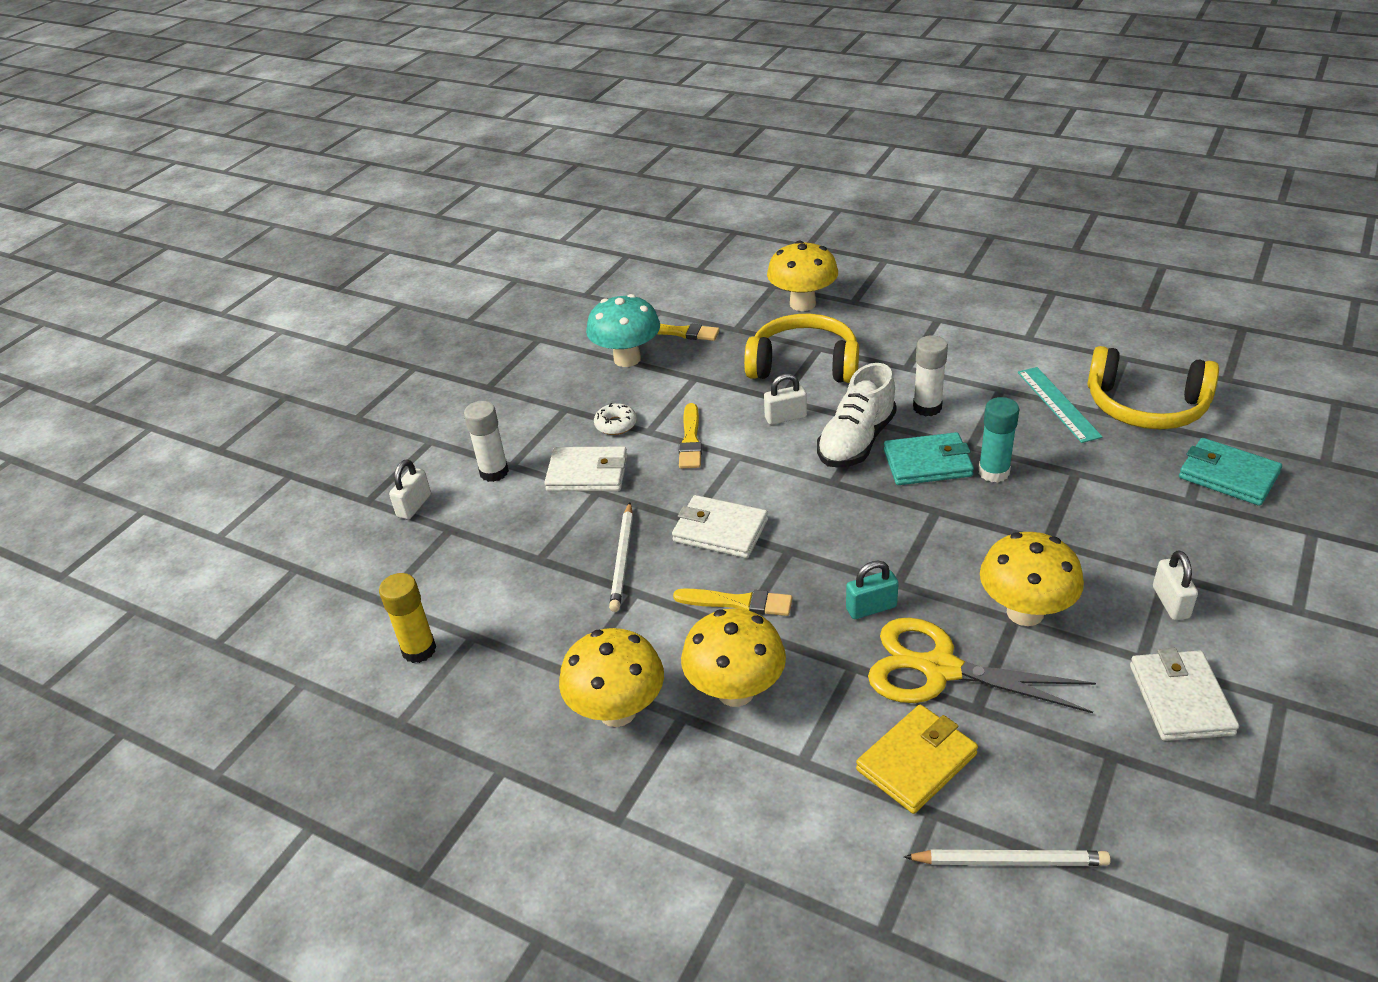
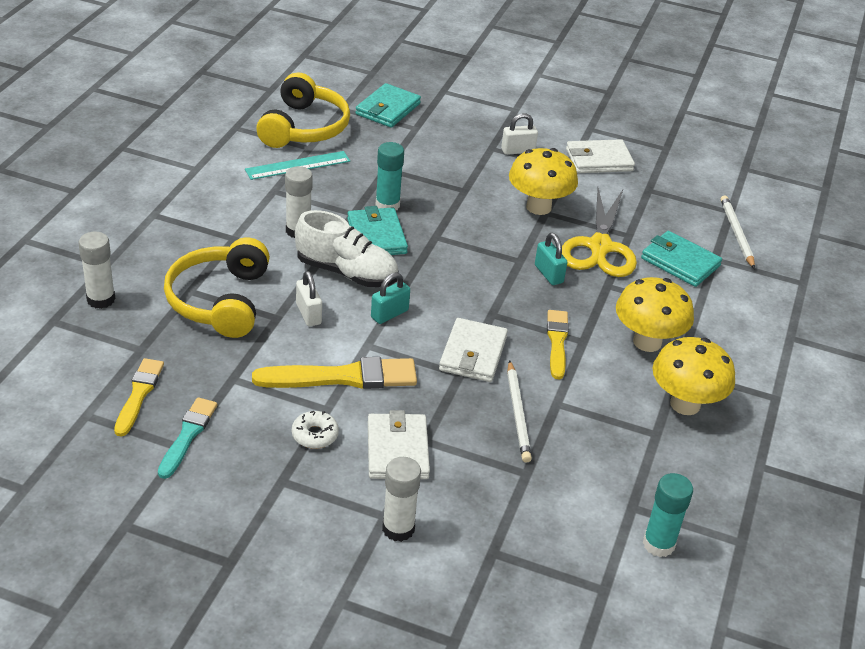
camera: 105 degrees left, 0 degrees up
(414, 506) = (459, 592): white padlock -> none
(419, 650) = (658, 544): yellow glue stick -> turquoise glue stick
(623, 559) = (518, 414): white pencil -> white pencil turned 90 degrees clockwise
(627, 359) = (188, 435): turquoise mushroom -> turquoise brush
(690, 440) = (342, 377): yellow brush -> yellow brush, size x1.59
(787, 471) = (389, 314): none -> turquoise padlock
(802, 304) = (101, 299): yellow mushroom -> white glue stick
(916, 762) = (680, 262): yellow wallet -> turquoise wallet

